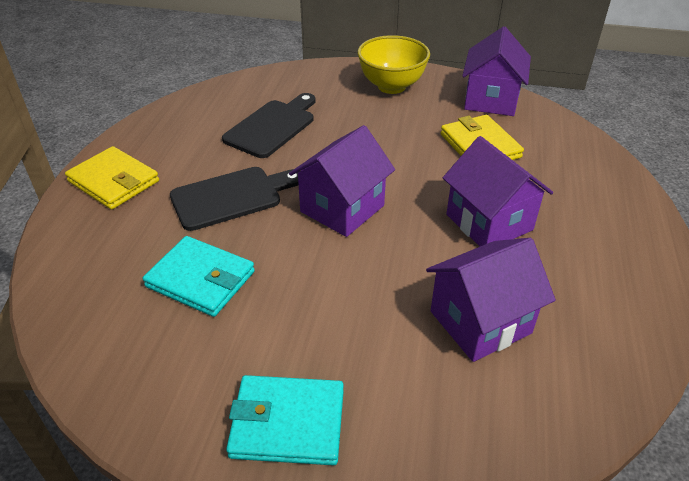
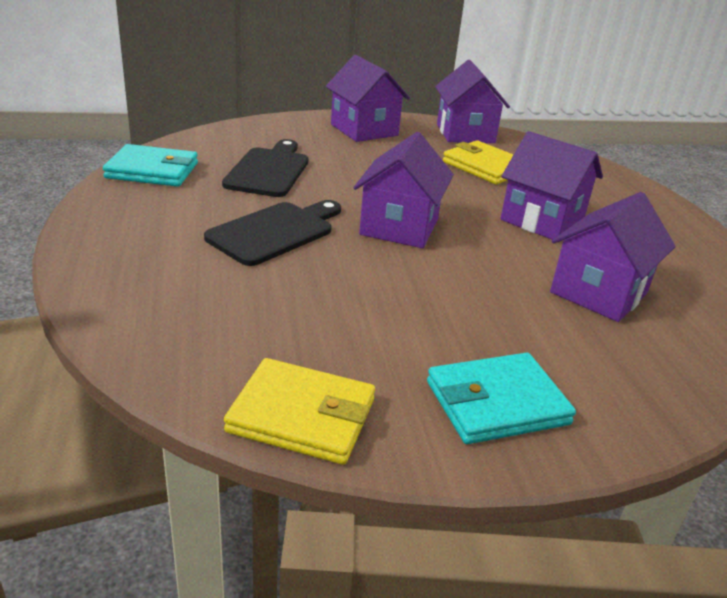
camera: 25 degrees left, 10 degrees down
(114, 181) = (122, 235): yellow wallet -> yellow wallet (302, 416)
(200, 279) = (301, 304): turquoise wallet -> turquoise wallet (152, 170)
(391, 86) = (364, 130): yellow bowl -> purple house

